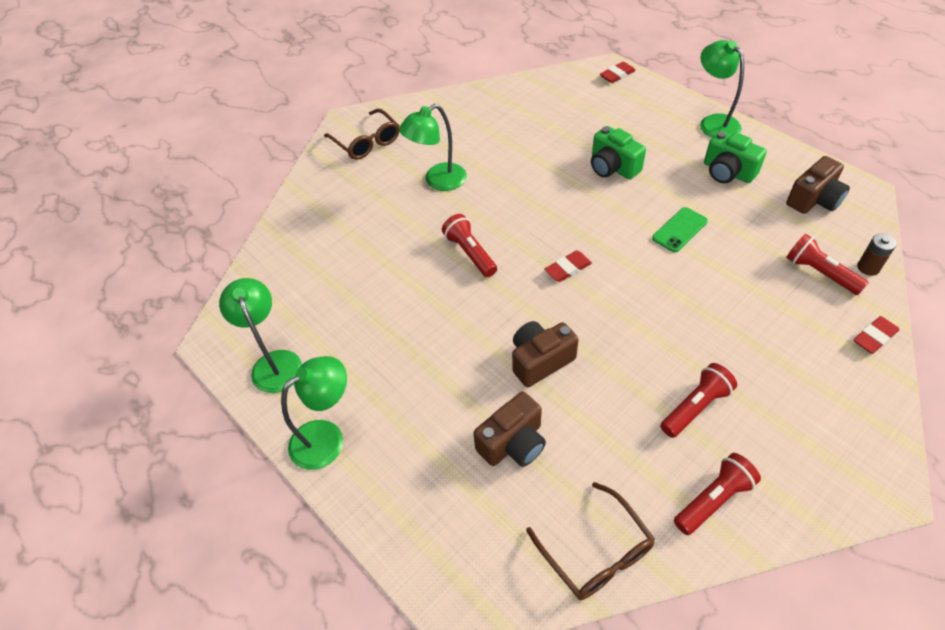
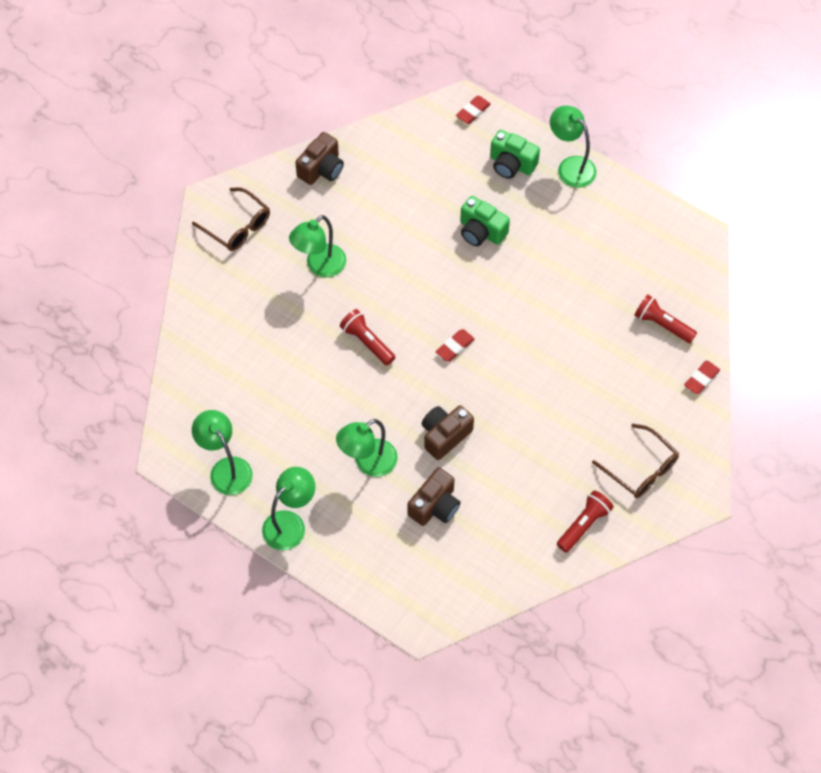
camera: 15 degrees left, 10 degrees up
(441, 379) = (368, 463): none -> green lamp
(596, 552) = (506, 573): brown glasses -> brown glasses (641, 468)
(680, 230) = (546, 295): green phone -> none
(695, 407) = (568, 457): red flashlight -> none
(727, 172) = (585, 226): green camera -> green camera (511, 164)
(814, 200) = (660, 249): brown camera -> brown camera (321, 169)
(868, 268) = (700, 314): brown battery -> none

